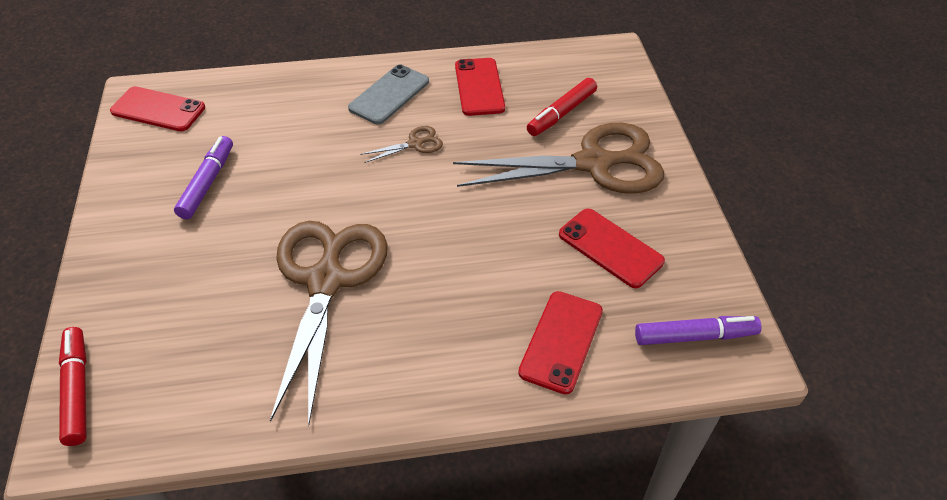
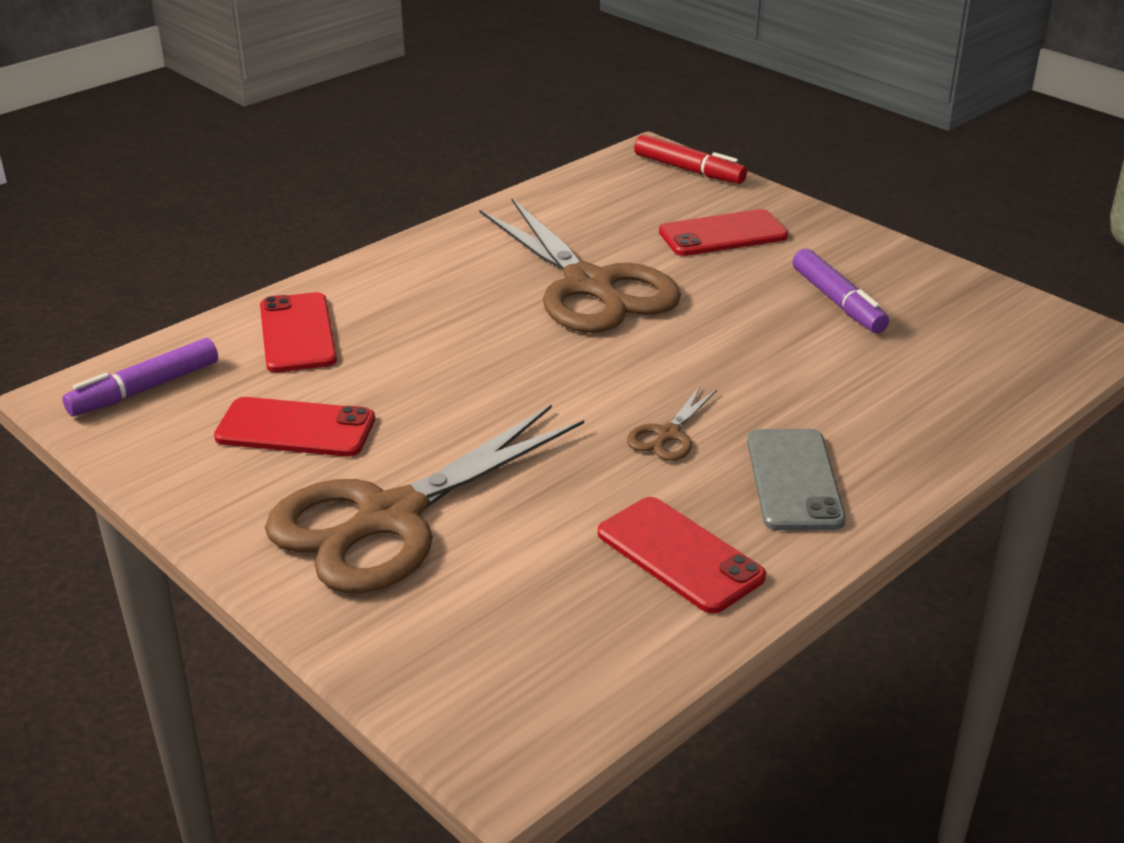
camera: 145 degrees right, 15 degrees down
(158, 109) = (1033, 335): red phone -> red phone (723, 234)
(562, 113) = (502, 573): red marker -> none

